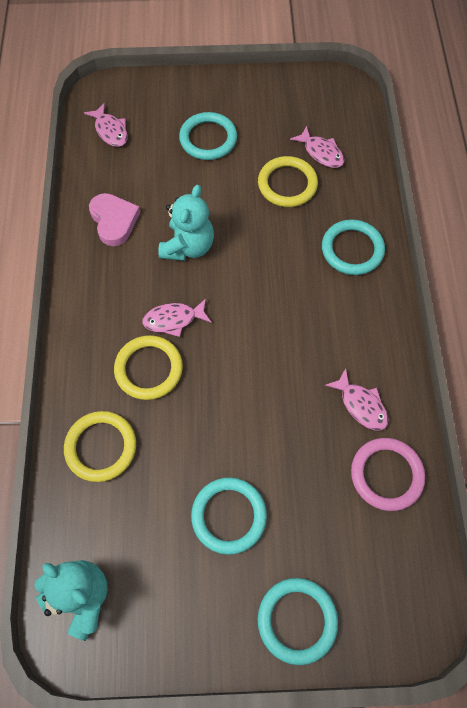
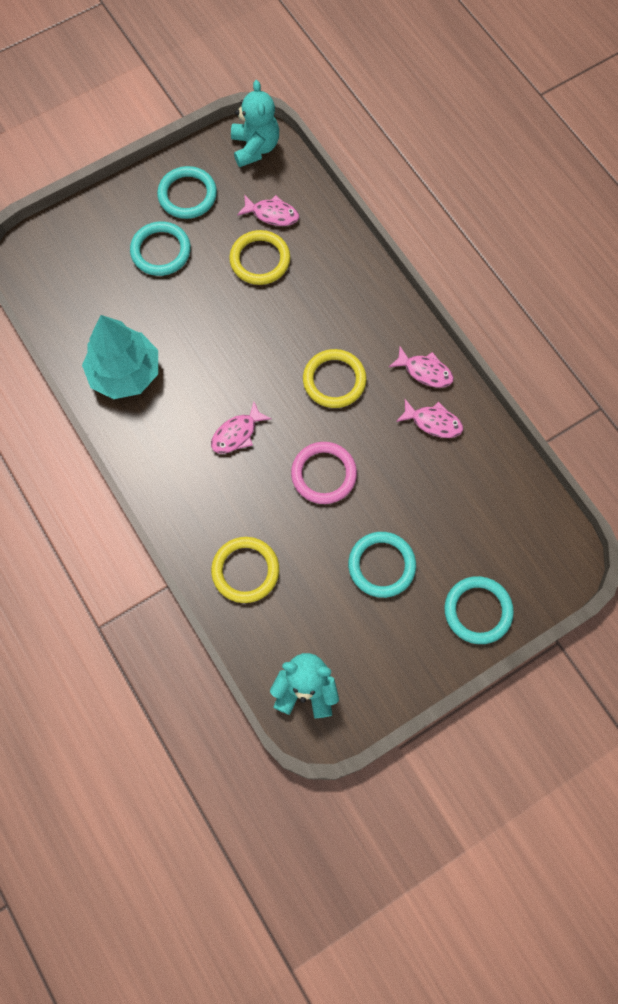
camera: 30 degrees left, 5 degrees up
(110, 131) = (62, 288): pink fish -> pink fish (425, 371)
(114, 221) = (125, 373): pink heart -> turquoise tree
(149, 369) = (243, 486): yellow ring -> yellow ring (334, 380)
(188, 246) = (208, 362): turquoise teddy bear -> turquoise teddy bear (255, 148)
(352, 249) = (351, 292): turquoise ring -> turquoise ring (187, 195)
(386, 475) = (483, 466): pink ring -> pink ring (323, 474)

